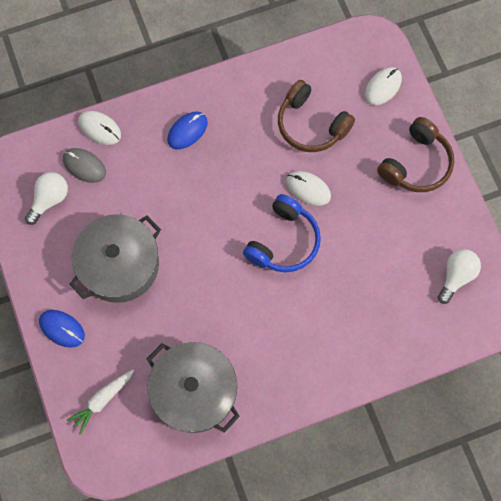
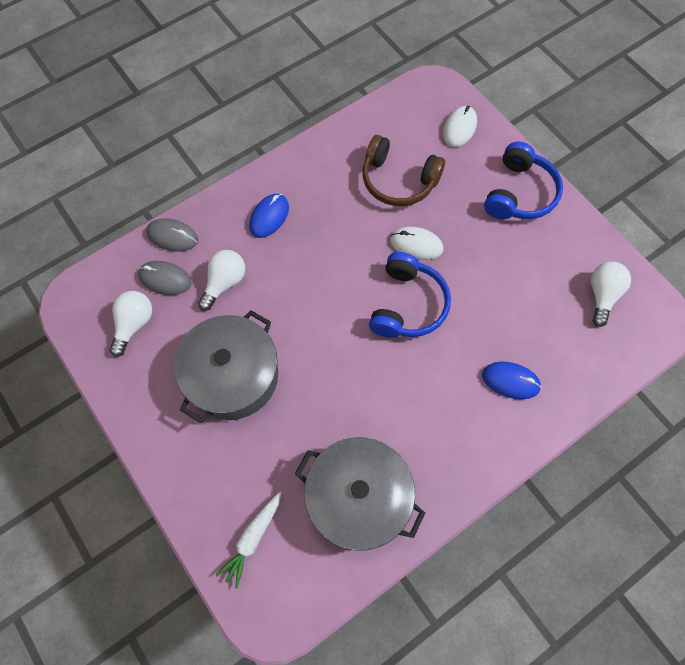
camera: 15 degrees left, 5 degrees down
(62, 329) = (183, 466): blue mouse -> blue mouse (510, 381)
(99, 128) = (172, 236): white mouse -> grey mouse
(133, 182) = (224, 283): none -> white light bulb
(416, 164) = (519, 193): brown headphones -> blue headphones

